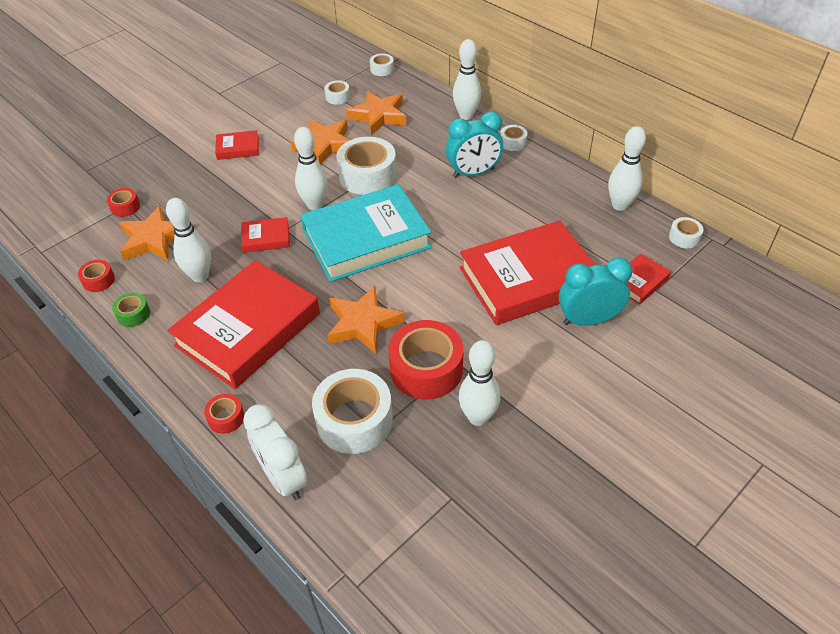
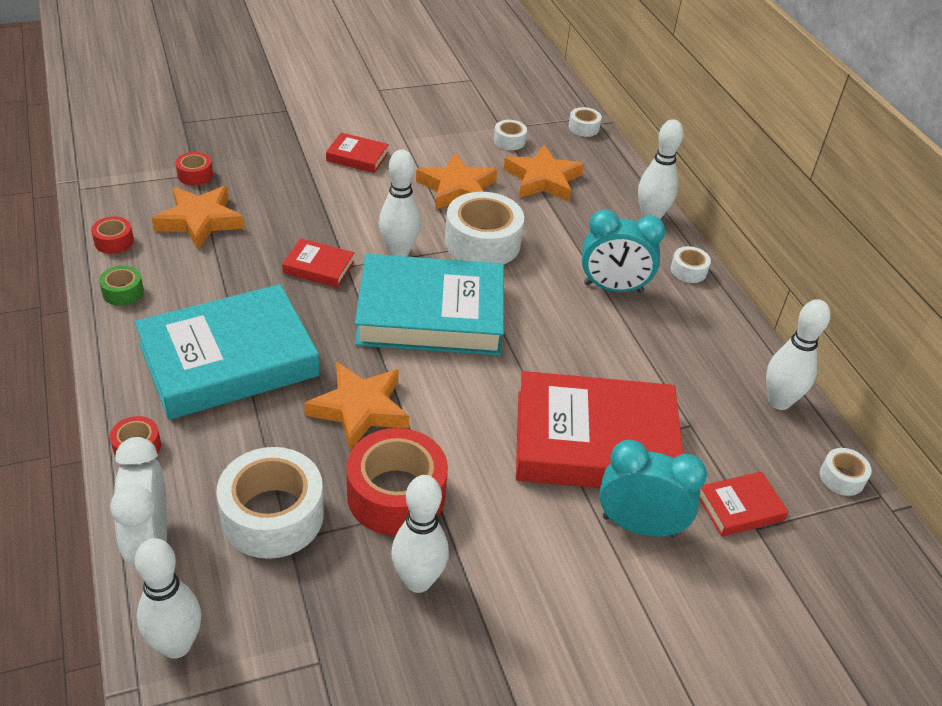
camera: 20 degrees right, 5 degrees down
(200, 276) = (219, 280): white bowling pin -> white bowling pin (176, 645)
(248, 329) = (229, 360): red book -> turquoise book

